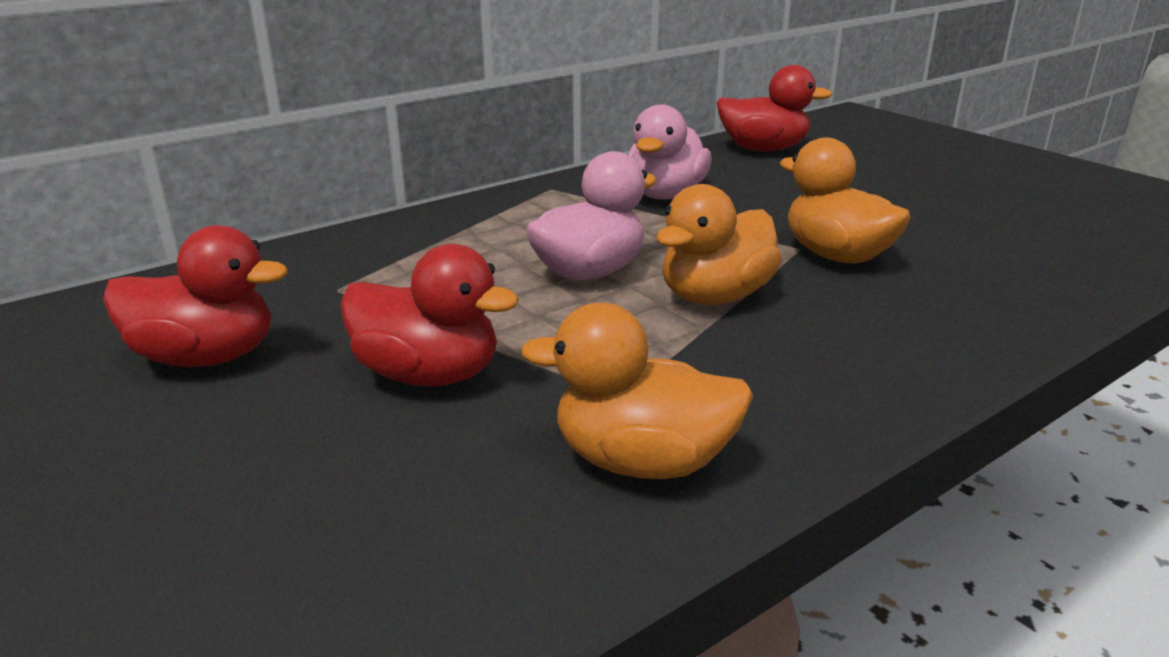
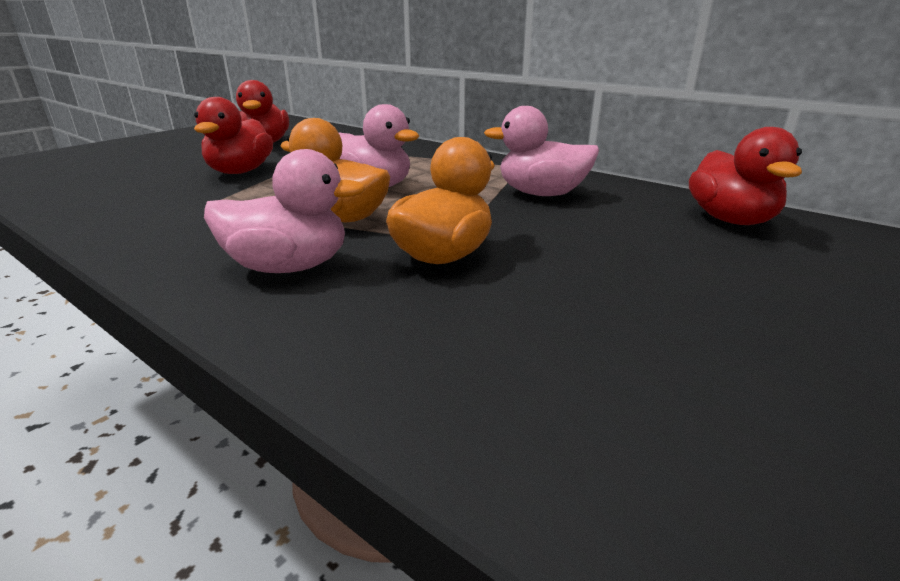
camera: 75 degrees right, 0 degrees up
(642, 462) = (133, 214): orange duck -> none
(865, 328) = (288, 267): none -> pink duck

